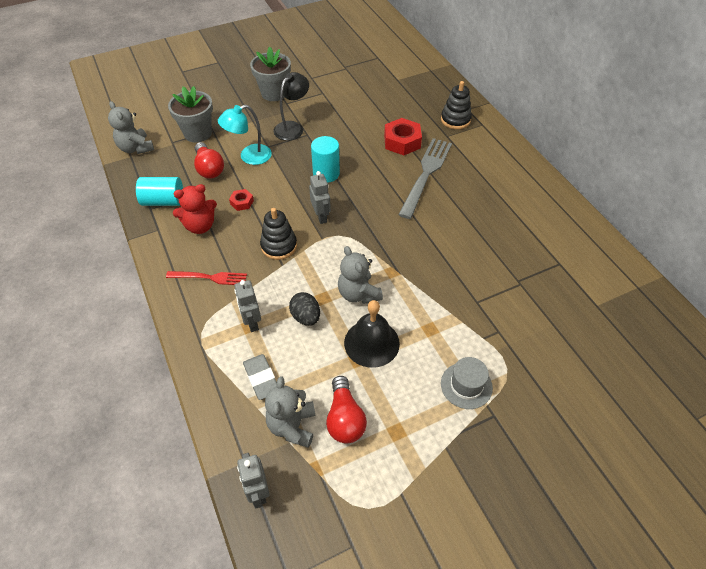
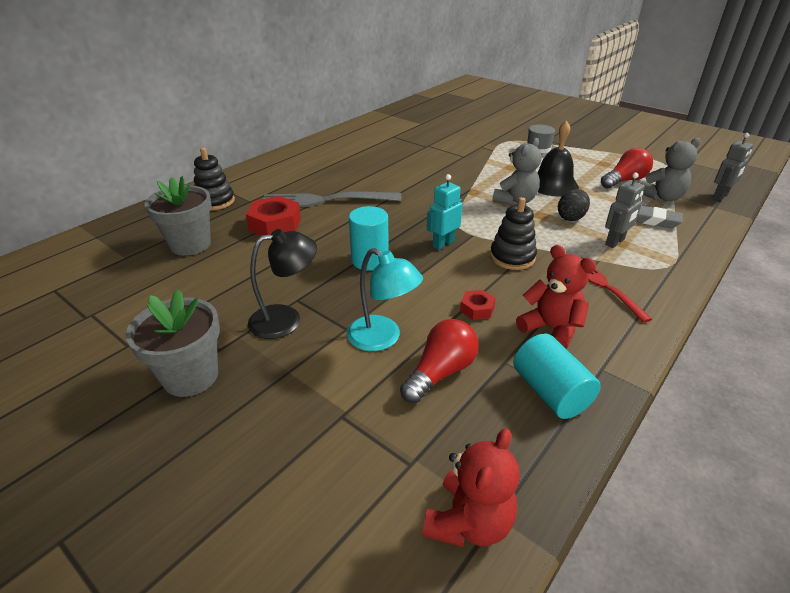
camera: 115 degrees left, 15 degrees down
(136, 148) = (469, 522): grey teddy bear -> red teddy bear
(197, 133) = (362, 434): grey flower pot -> grey flower pot (190, 244)
(261, 378) = (652, 220): grey eraser -> grey eraser turned 75 degrees clockwise
(292, 127) = (286, 319): black lamp -> black lamp turned 150 degrees clockwise
(321, 216) = (443, 244): grey robot -> turquoise robot

